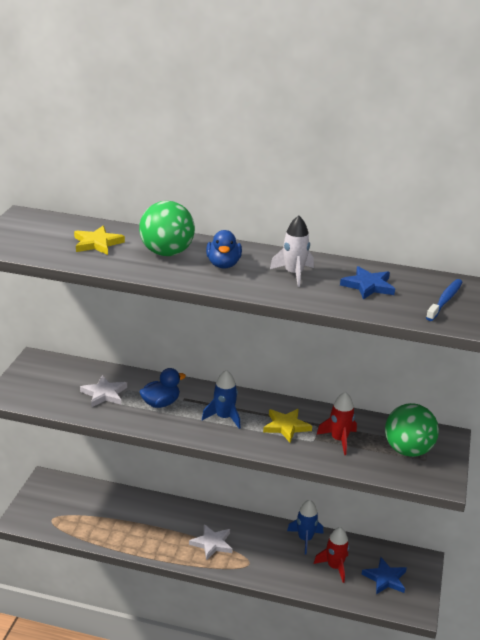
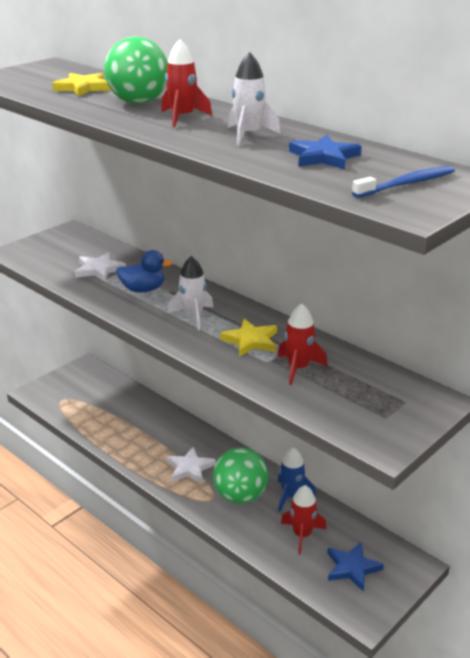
camera: 30 degrees right, 0 degrees up
(223, 264) = (182, 118): blue duck -> red rocket
(224, 417) = (193, 316): blue rocket -> white rocket
(408, 450) = (372, 401): green ball -> green ball (240, 496)

